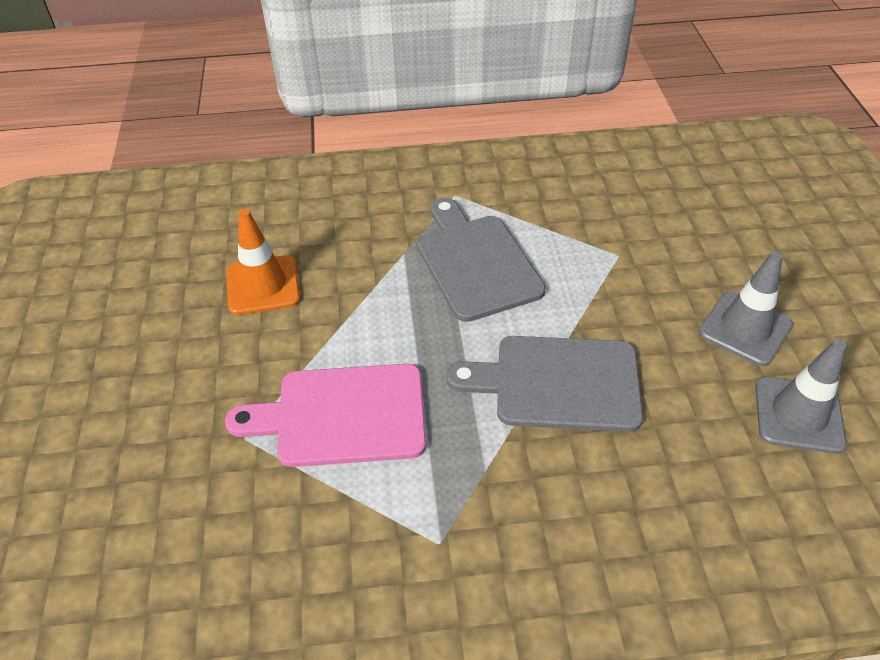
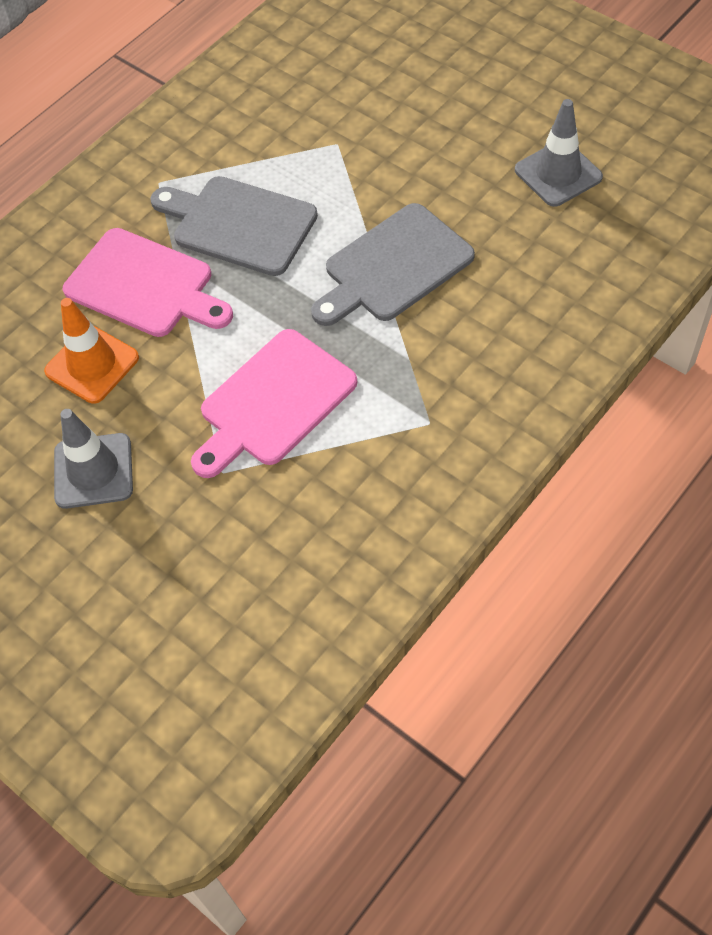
camera: 40 degrees left, 10 degrees up
(361, 258) = (145, 286): none -> pink cutting board
(745, 328) = (473, 138): grey traffic cone -> grey traffic cone (93, 471)

